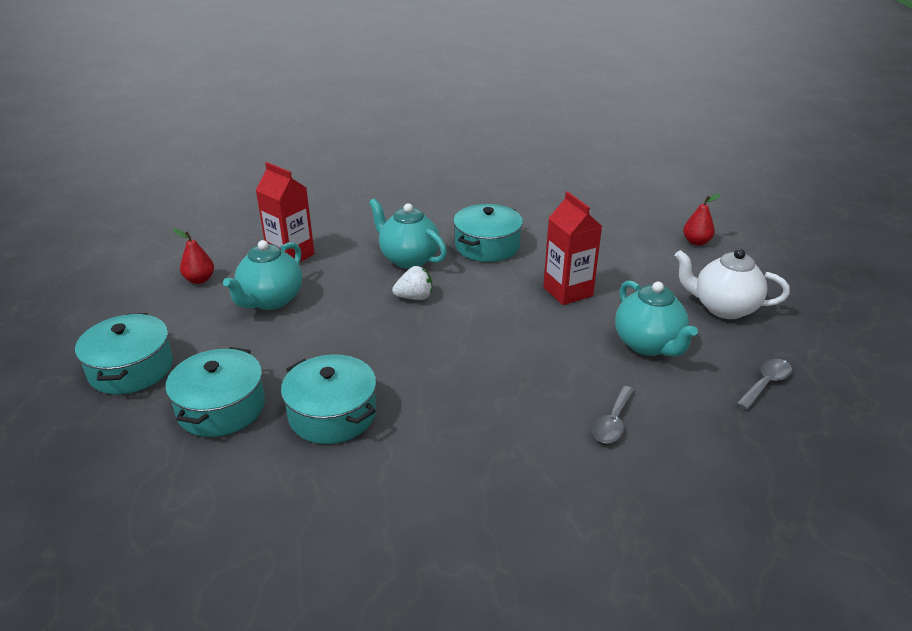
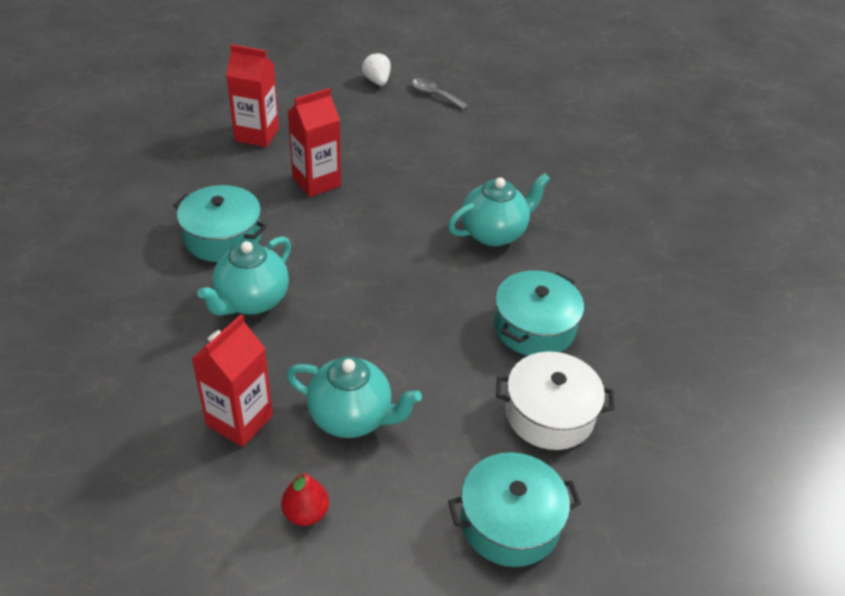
camera: 100 degrees left, 10 degrees up
(221, 408) = (549, 414): turquoise pot -> white pot
(414, 297) = (334, 289): white strawberry -> white strawberry (377, 81)
(613, 422) = (497, 167): grey spoon -> none
(640, 260) = (257, 135): none -> red carton
(648, 345) = (396, 142): turquoise teapot -> turquoise teapot (494, 233)
(696, 242) = (222, 99): red pear -> none
(723, 308) = (337, 99): white teapot -> none

